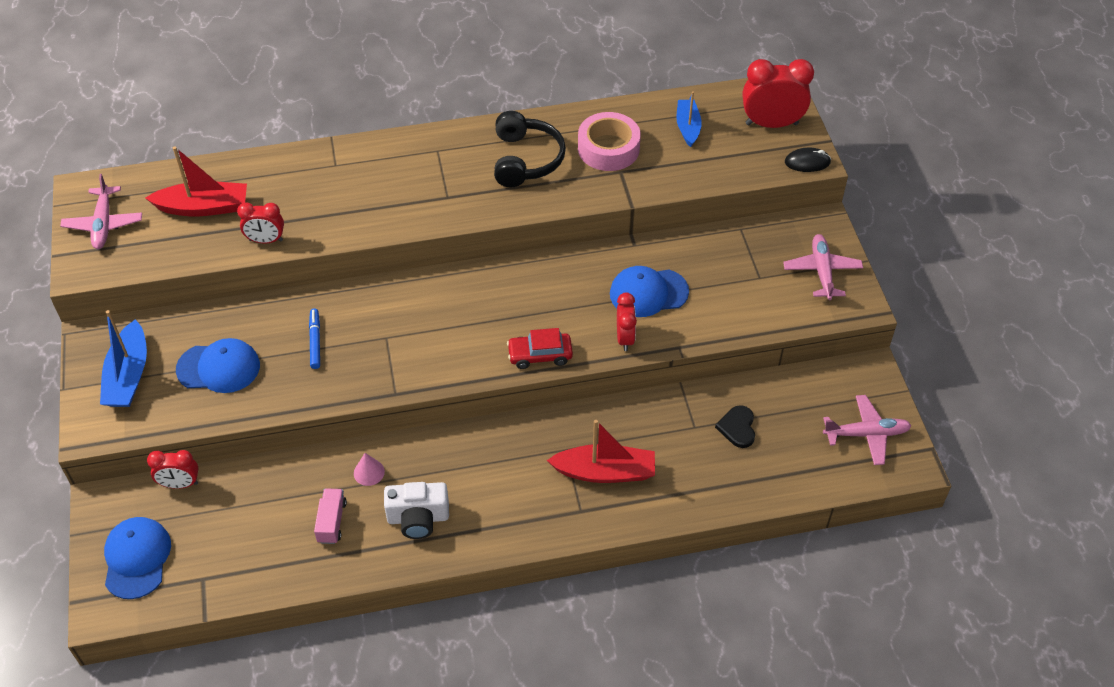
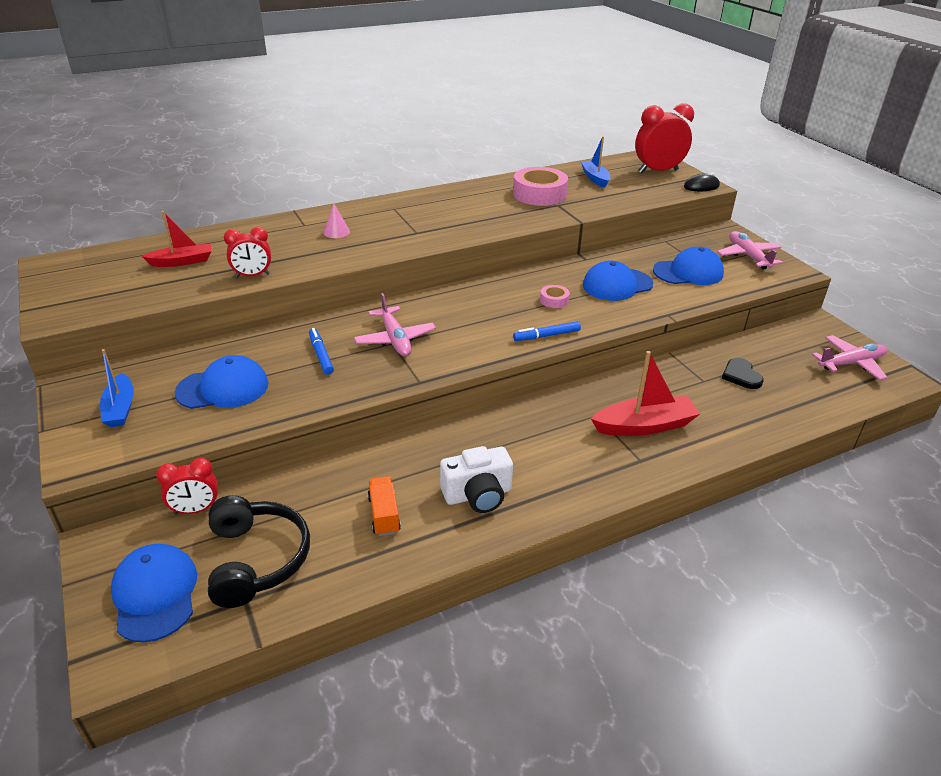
camera: 15 degrees left, 15 degrees down
(103, 224) = (77, 283): pink plane -> pink plane (395, 339)
(128, 376) = (120, 408): blue boat -> blue boat, size x0.66
(204, 207) = (182, 262): red boat -> red boat, size x0.66
(332, 522) = (384, 515): pink truck -> orange truck
(369, 472) = (408, 464): pink cone -> pink cone (336, 232)
(526, 160) = (474, 206): black headphones -> black headphones (257, 559)
(540, 355) = (546, 336): red car -> blue marker
(570, 305) = (554, 300): none -> pink tape
(625, 338) = (616, 315): red clock -> none
(737, 286) = (688, 272): none -> blue cap

